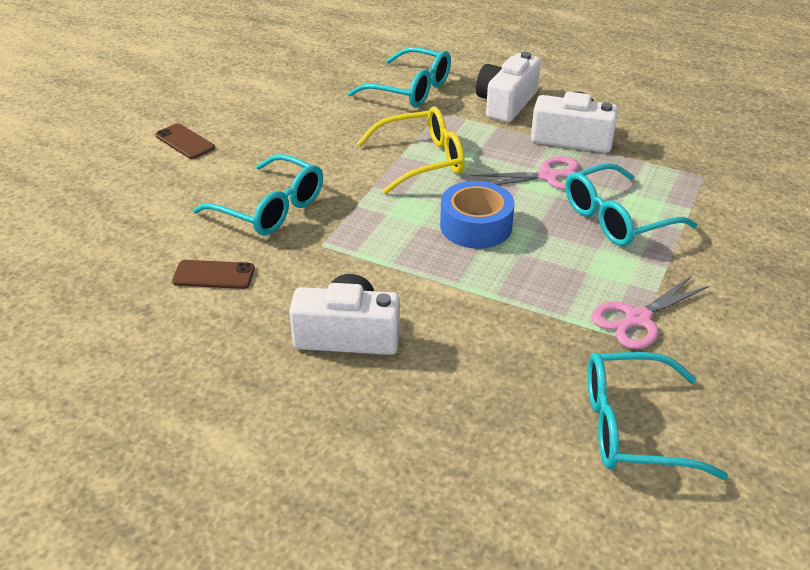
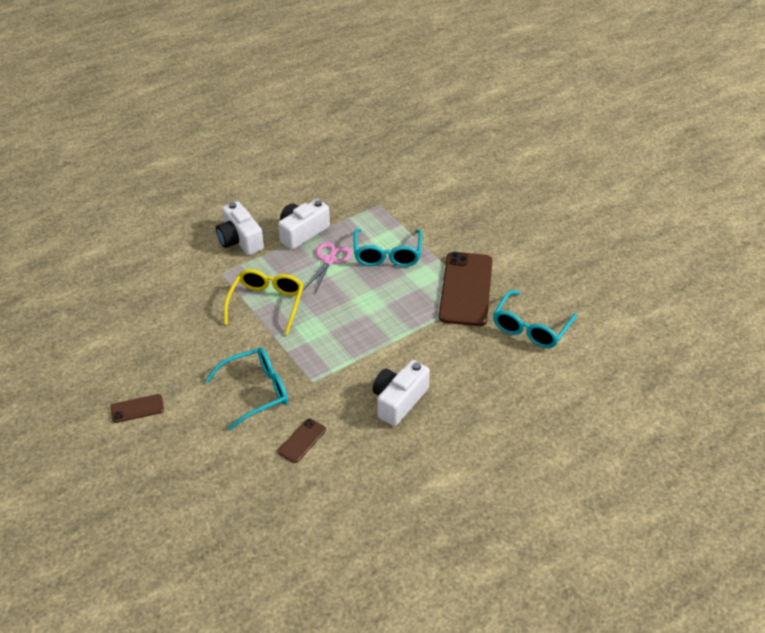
camera: 60 degrees left, 5 degrees up
(411, 90) = (182, 273): turquoise glasses -> none
(476, 226) = (349, 310): blue tape -> none
(637, 319) = (466, 289): pink scissors -> brown phone

